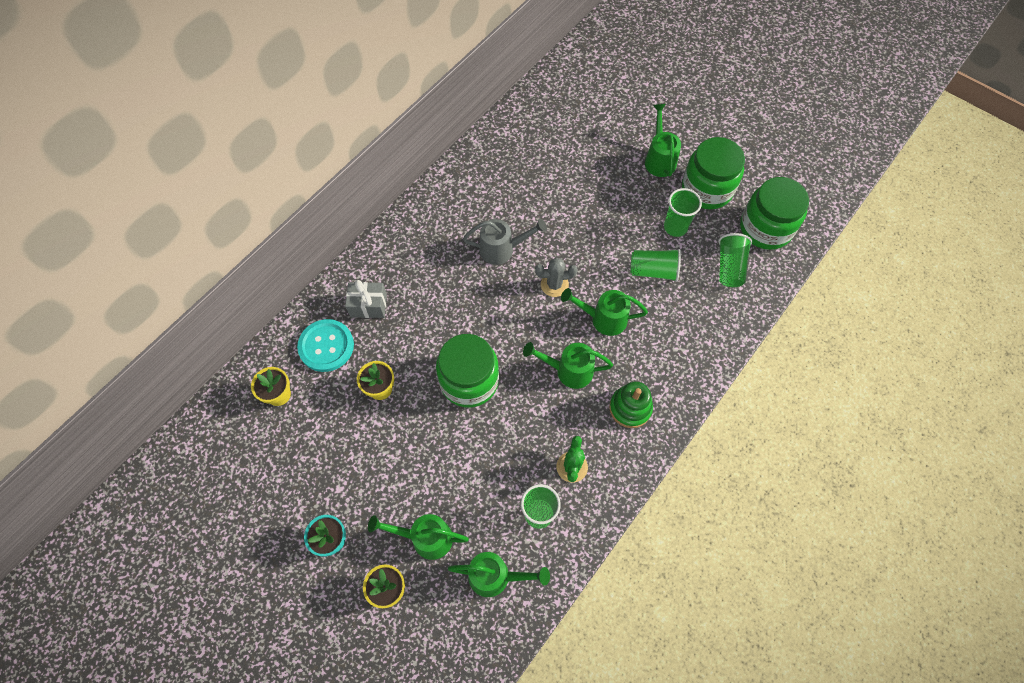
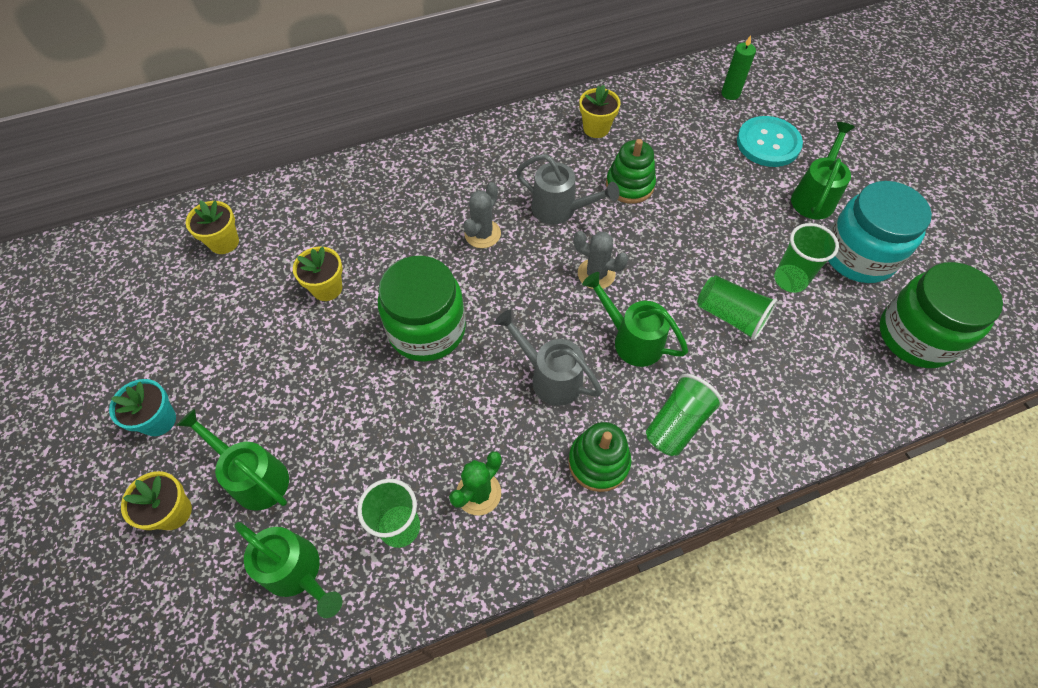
camera: 30 degrees right, 5 degrees down
(326, 346) = (305, 219): turquoise button -> turquoise button (768, 143)
(368, 305) = (377, 200): grey gift -> none
(461, 294) = (482, 234): none -> grey cactus
(488, 173) = (596, 128): none -> yellow flower pot
(537, 208) = (629, 185): none -> green stacking toy
(563, 102) = (730, 94): none -> green candle
(568, 370) = (550, 377): green watering can -> grey watering can
(706, 189) = (858, 255): green jar -> turquoise jar
(729, 267) = (838, 359): green cup -> green cup (677, 424)

